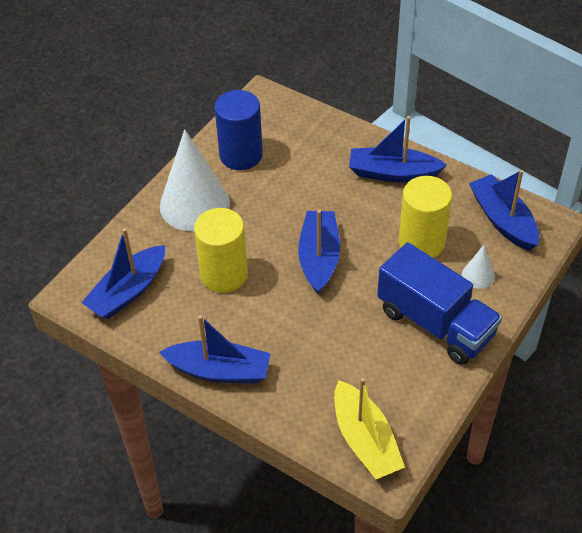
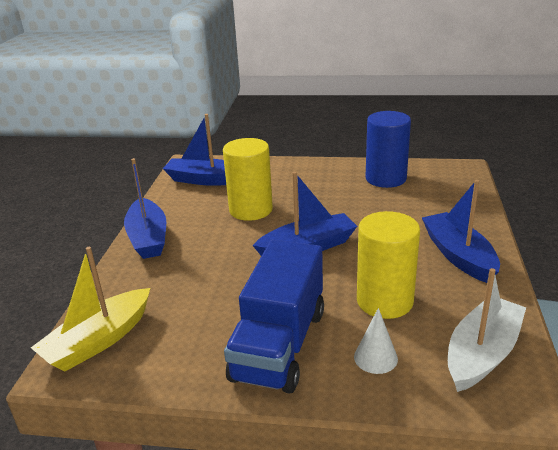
camera: 65 degrees right, 20 degrees down
(194, 204) = (312, 177): white cone -> none
(503, 220) = (482, 353): blue boat -> white boat

